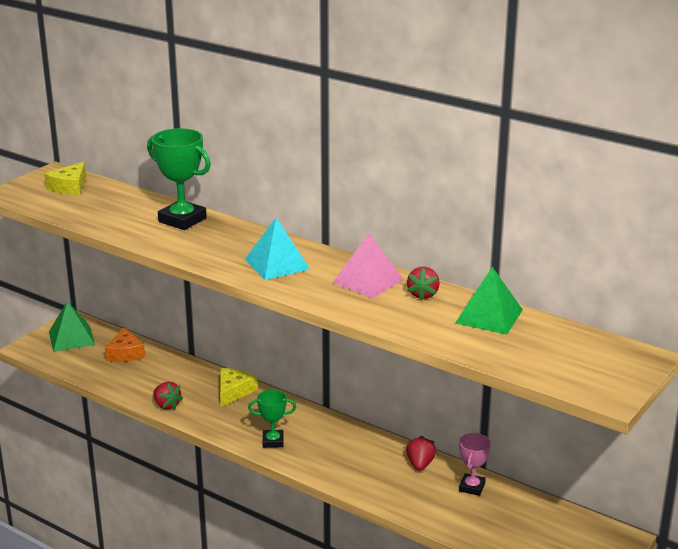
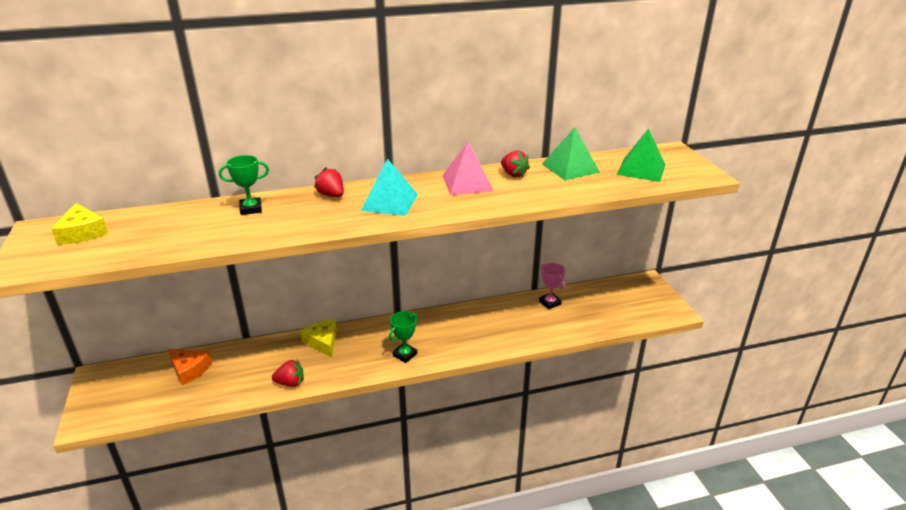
camera: 50 degrees left, 5 degrees up
(71, 338) = (117, 388): green pyramid -> green pyramid (641, 169)
(182, 220) = (251, 209): green trophy -> green trophy, size x0.59
(420, 464) = (505, 309): red strawberry -> red strawberry (331, 195)

